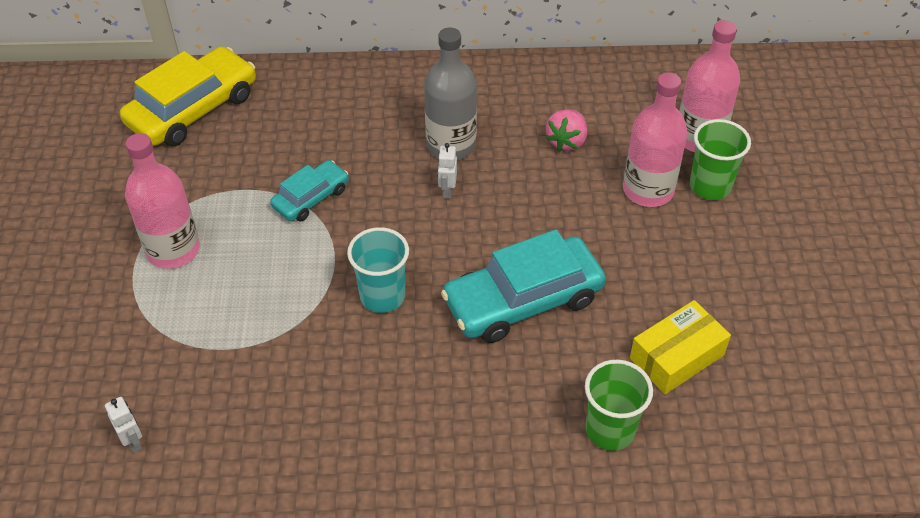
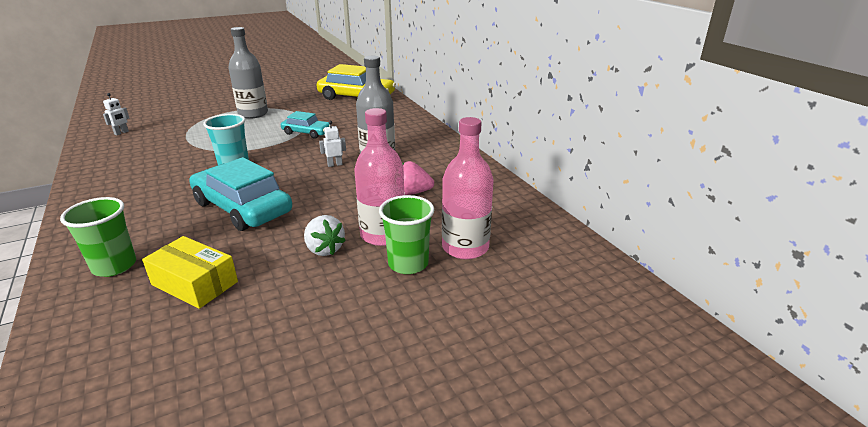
camera: 65 degrees right, 20 degrees down
(173, 250) = (253, 114): pink bottle -> grey bottle
(656, 242) = (324, 249): none -> white strawberry

